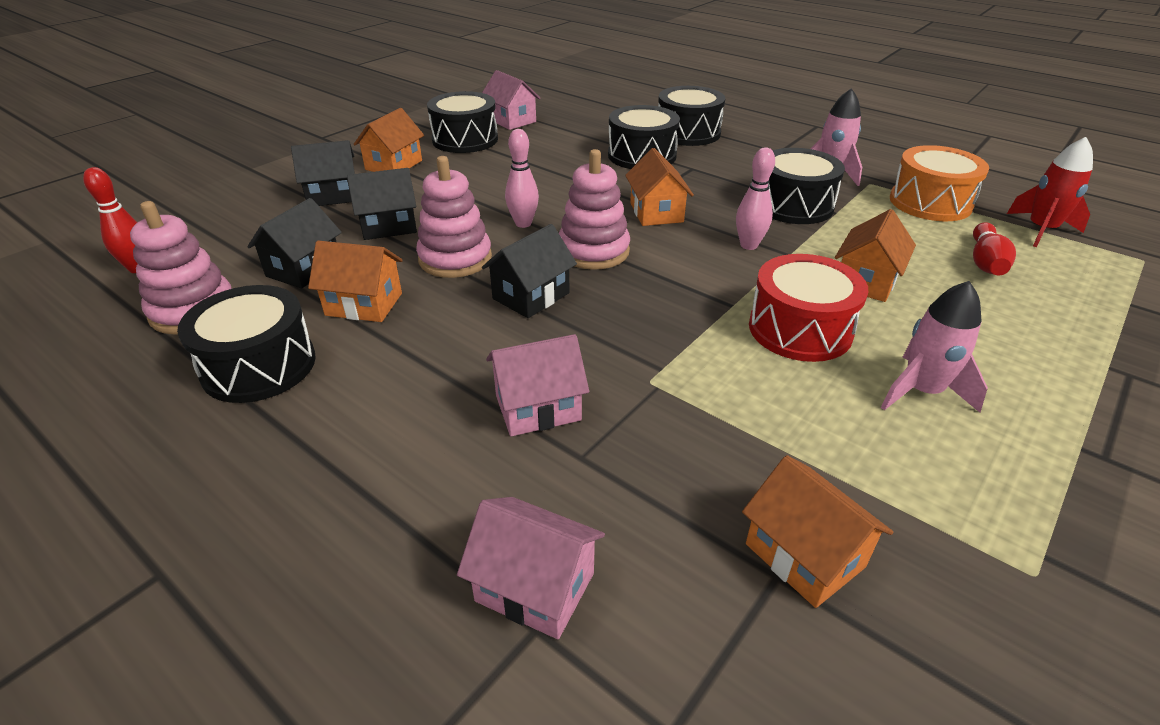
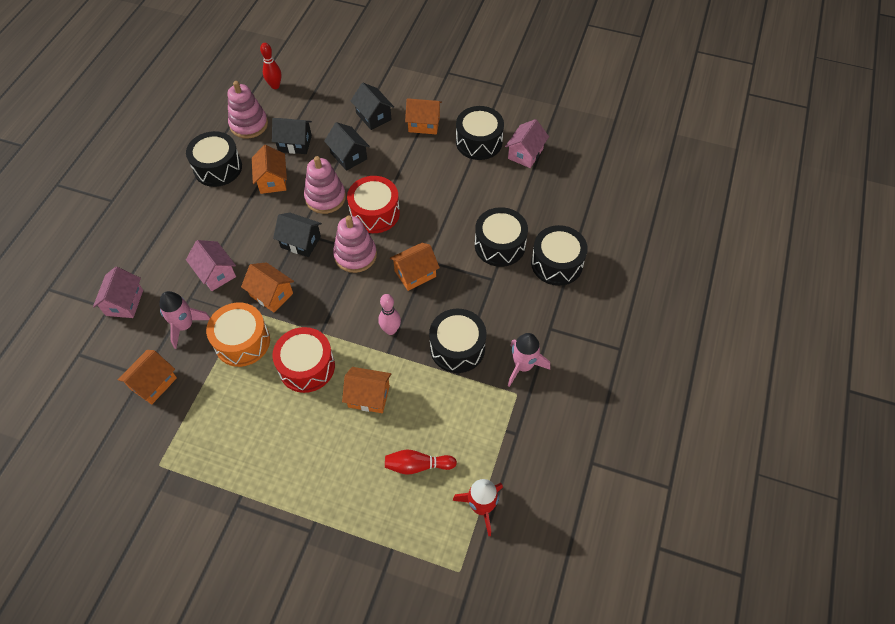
camera: 70 degrees right, 20 degrees up
(523, 223) = (375, 213): pink bowling pin -> red drum
(629, 344) = (271, 294): none -> orange house
(921, 391) = (267, 425): pink rocket -> pink rocket (185, 326)
(930, 202) = (498, 434): orange drum -> orange drum (242, 342)

